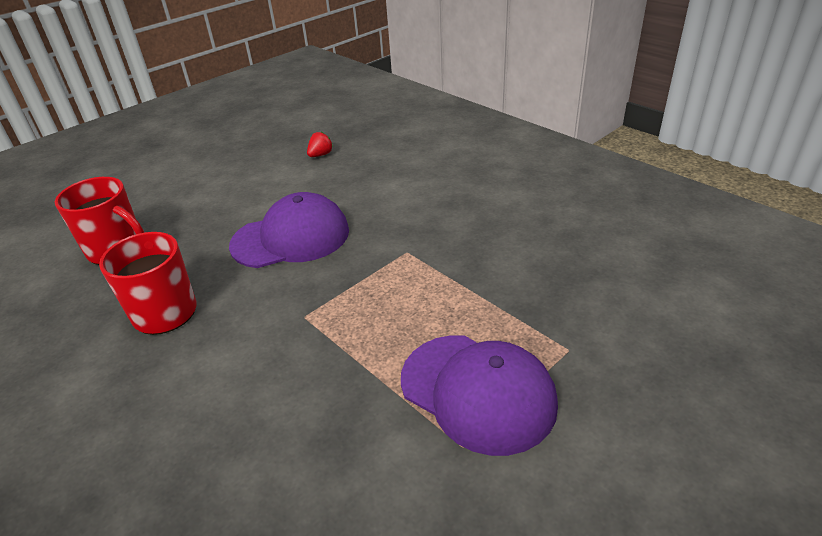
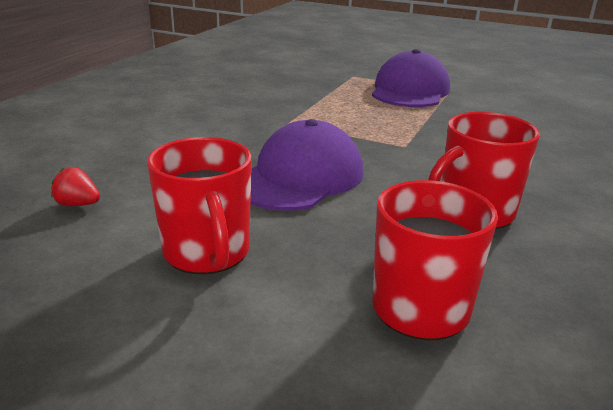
camera: 115 degrees left, 10 degrees down
(231, 191) = (207, 253): none -> red mug
(291, 238) = (300, 177): purple cap -> purple cap turned 75 degrees clockwise

